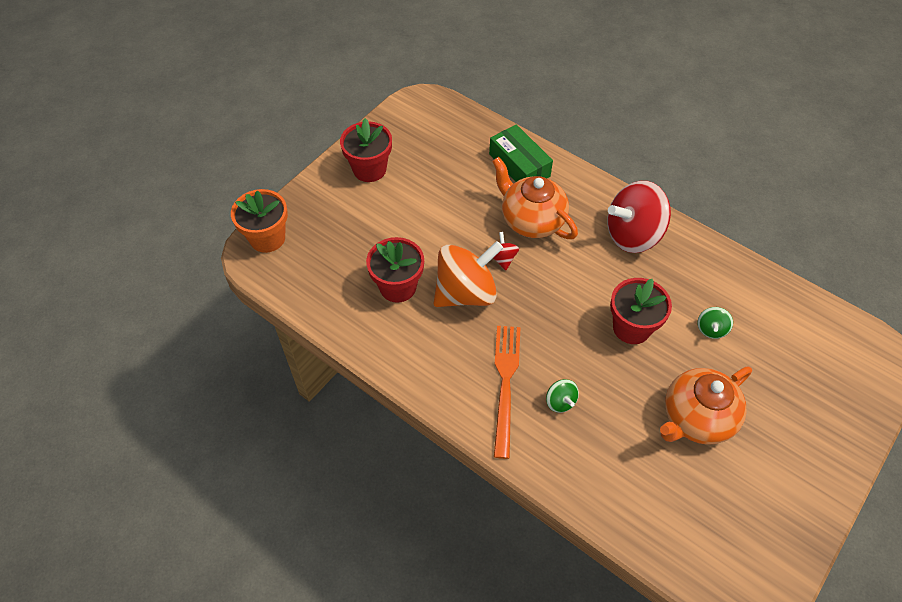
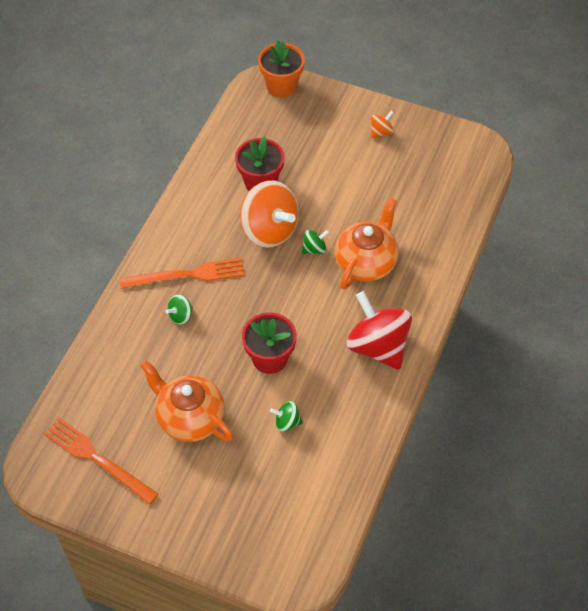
camera: 75 degrees right, 0 degrees up
(369, 169) = (381, 132): red flower pot -> orange spinning top
(502, 258) = (314, 249): red spinning top -> green spinning top
(519, 165) = (431, 241): green box -> none
(740, 526) = (97, 459): none -> orange fork

